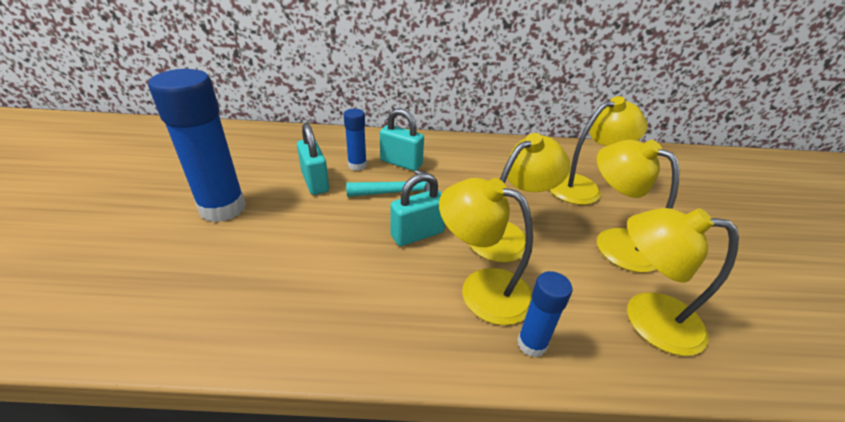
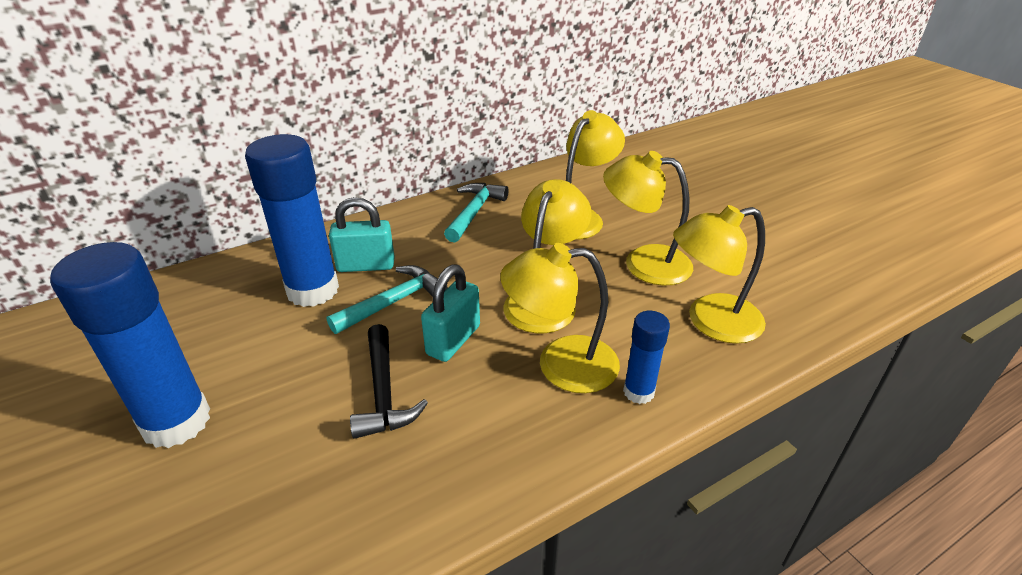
camera: 30 degrees left, 0 degrees up
(315, 182) = (276, 334): turquoise padlock -> none
(344, 247) = (383, 392): none -> black hammer
(357, 165) = (313, 290): blue glue stick -> blue glue stick, size x1.97
(501, 156) = (474, 212): none -> turquoise hammer

